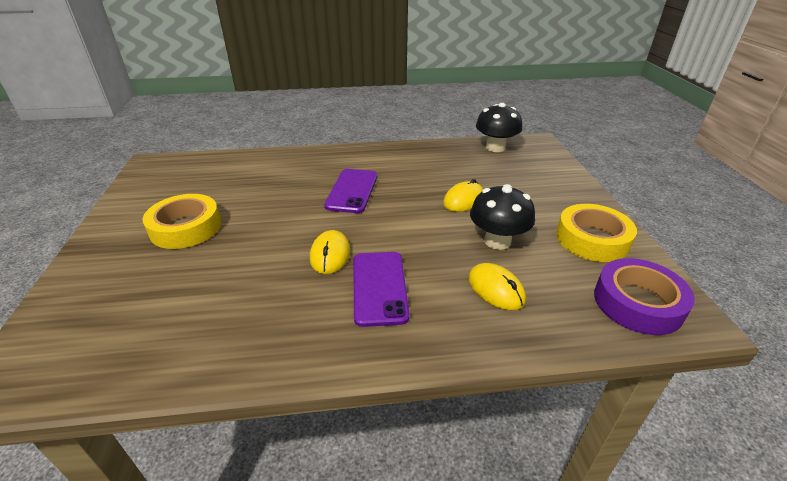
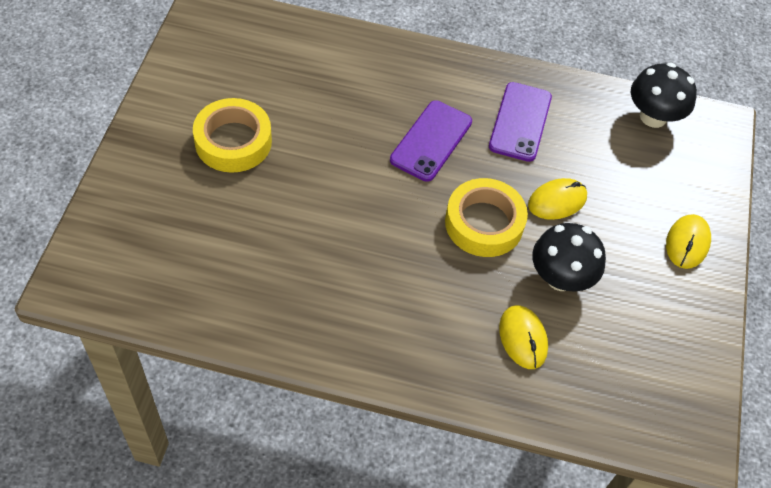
camera: 15 degrees right, 20 degrees up
(330, 254) = (373, 234): yellow mouse -> yellow mouse (687, 243)
(379, 287) = (407, 294): purple phone -> purple phone (520, 122)
(592, 239) = (670, 312): yellow tape -> yellow tape (484, 223)
(637, 303) = (656, 405): purple tape -> none

